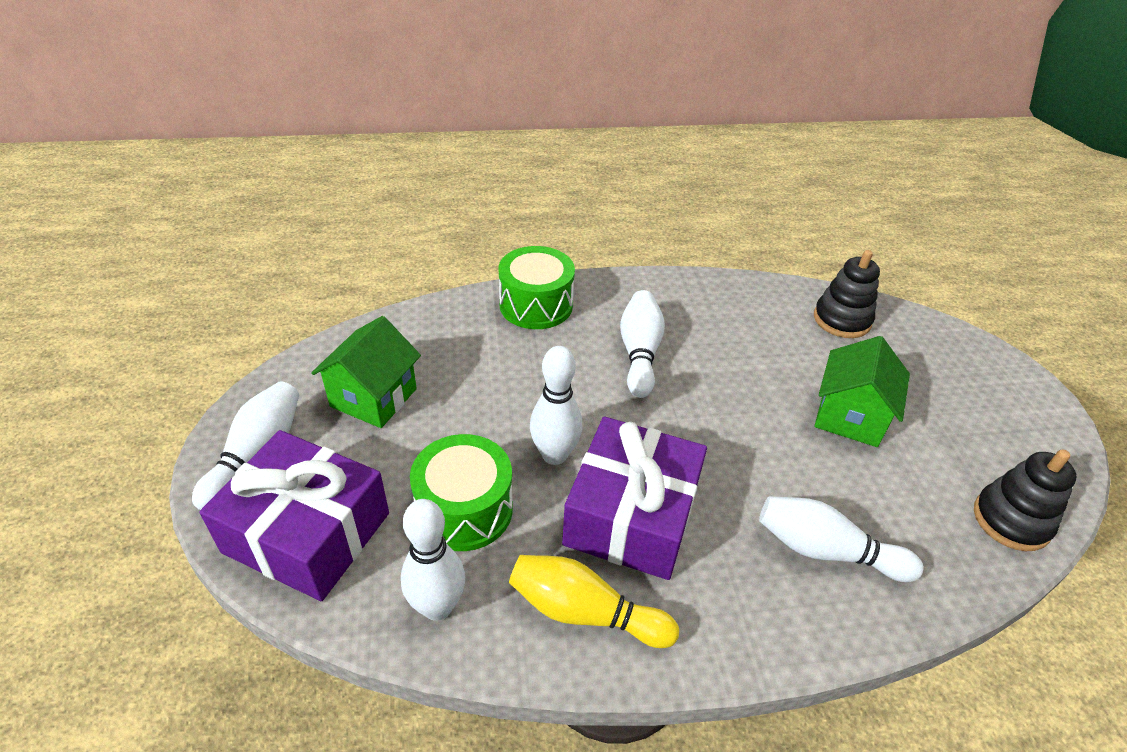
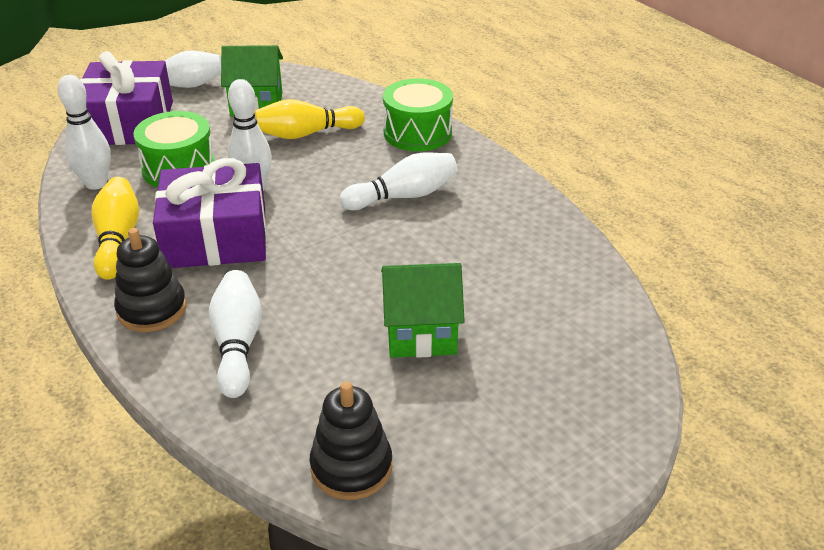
camera: 65 degrees right, 5 degrees down
(474, 379) = (306, 134): none -> yellow bowling pin
(842, 320) = (575, 304): black stacking toy -> black stacking toy (152, 309)

